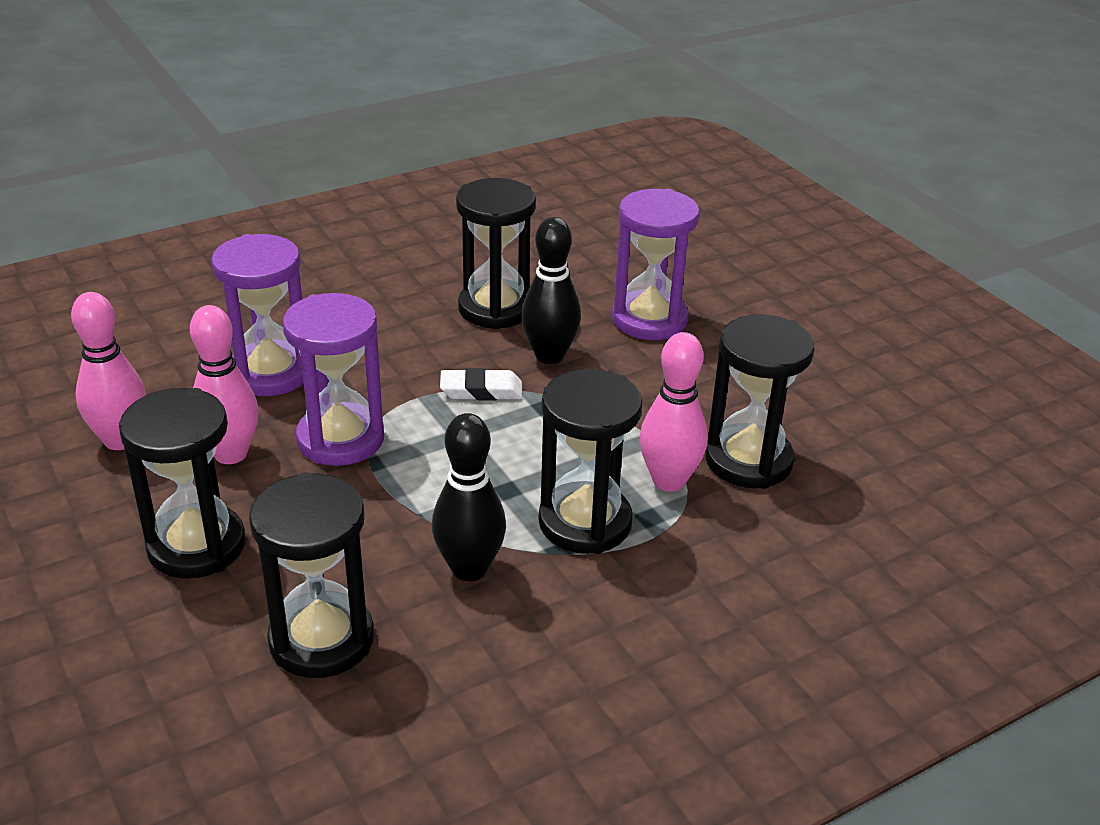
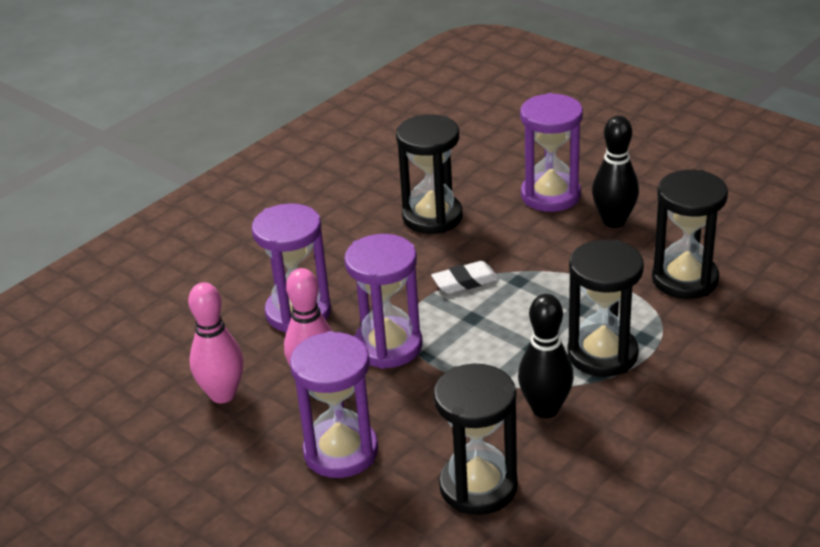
camera: 15 degrees left, 0 degrees up
(196, 546) = (341, 452): black hourglass -> purple hourglass
(549, 356) = (496, 242): black bowling pin -> black bowling pin (614, 221)
(669, 481) = (640, 309): pink bowling pin -> none

